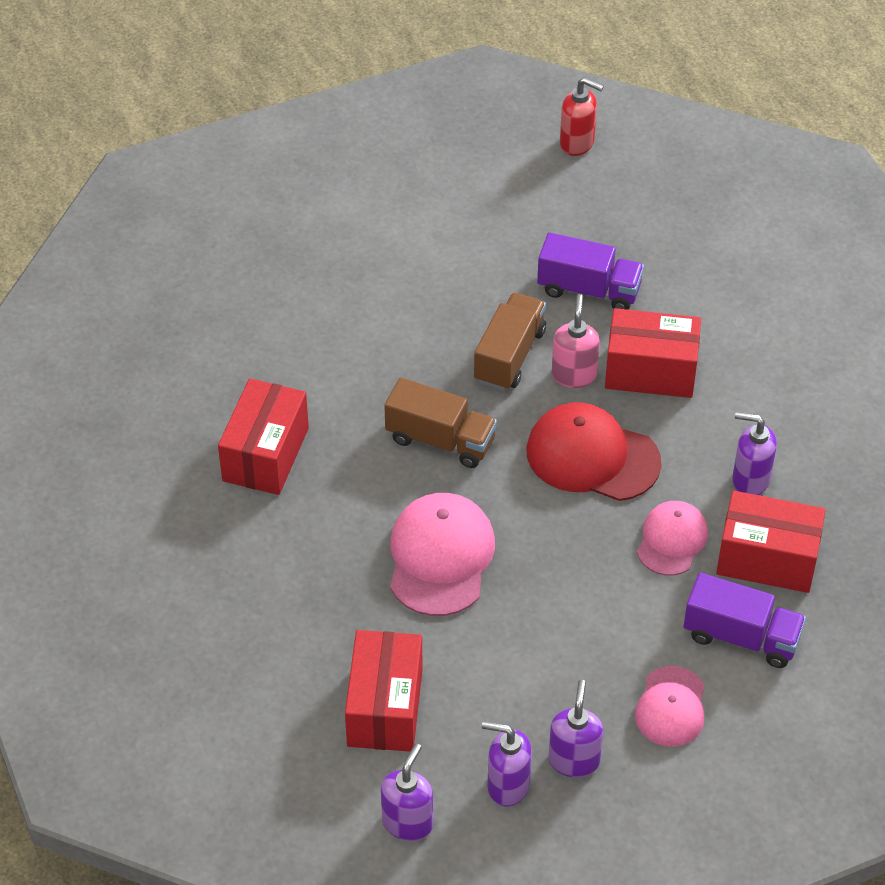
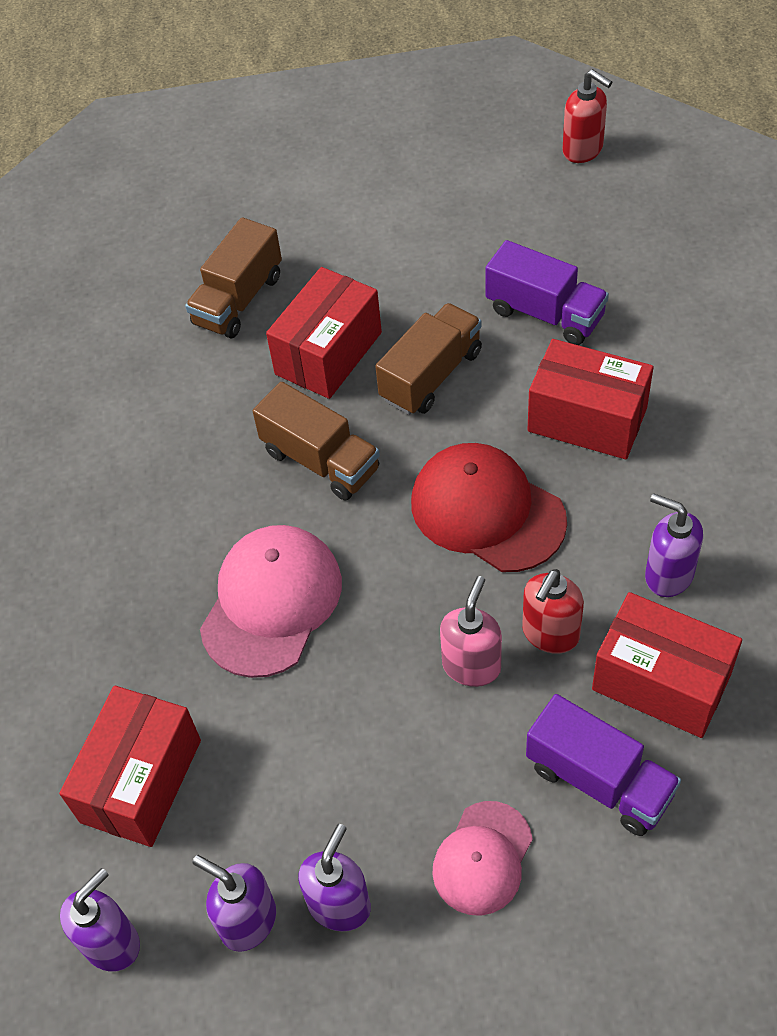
camera: 20 degrees right, 5 degrees up
(266, 454) = (126, 444): red box -> red box (328, 353)
(318, 318) = (238, 300): none -> brown truck
(574, 375) = (497, 409): pink soap dispenser -> pink soap dispenser (471, 665)
(672, 540) = (550, 634): pink cap -> red soap dispenser

